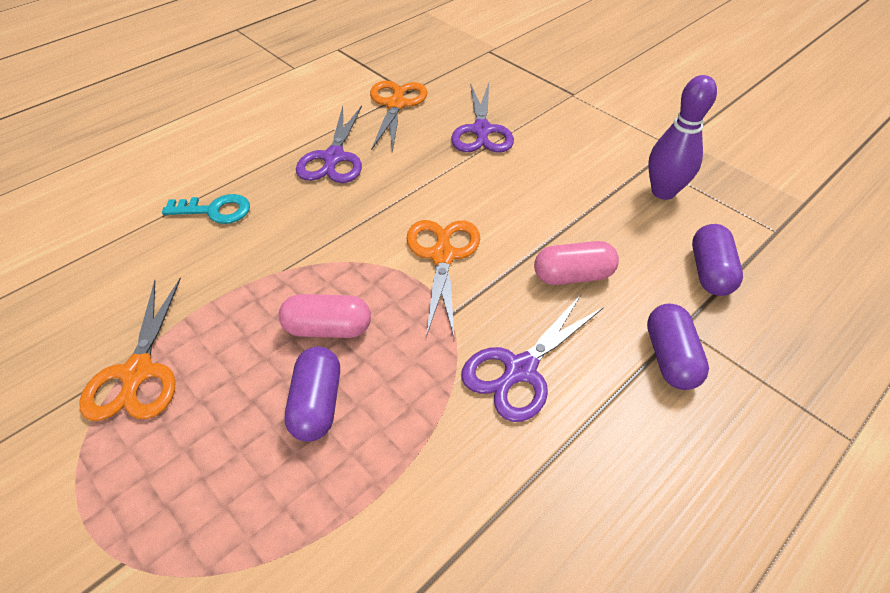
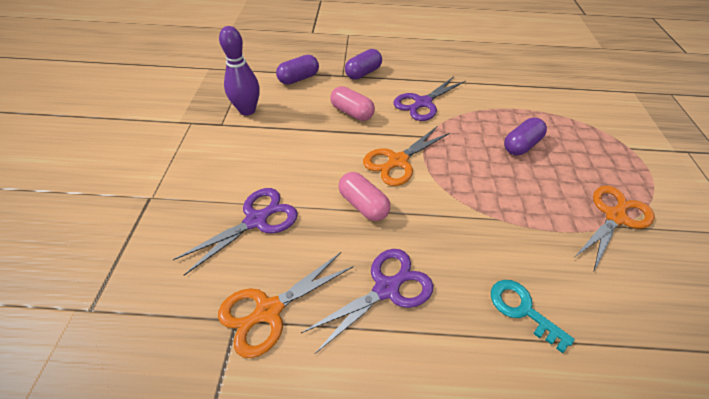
camera: 135 degrees left, 0 degrees up
(328, 328) = (493, 169): pink capsule -> pink capsule (363, 205)
(520, 370) = (422, 103): purple scissors -> purple scissors turned 135 degrees clockwise

